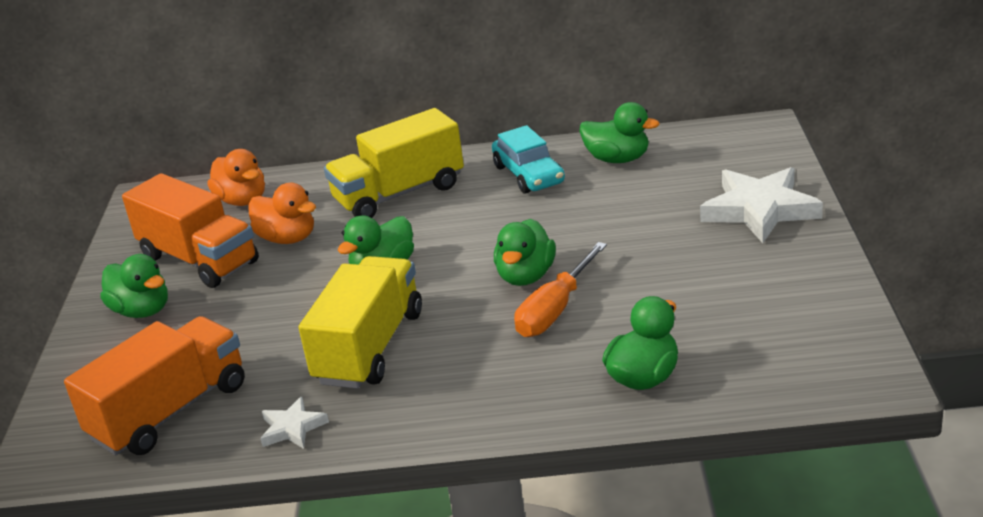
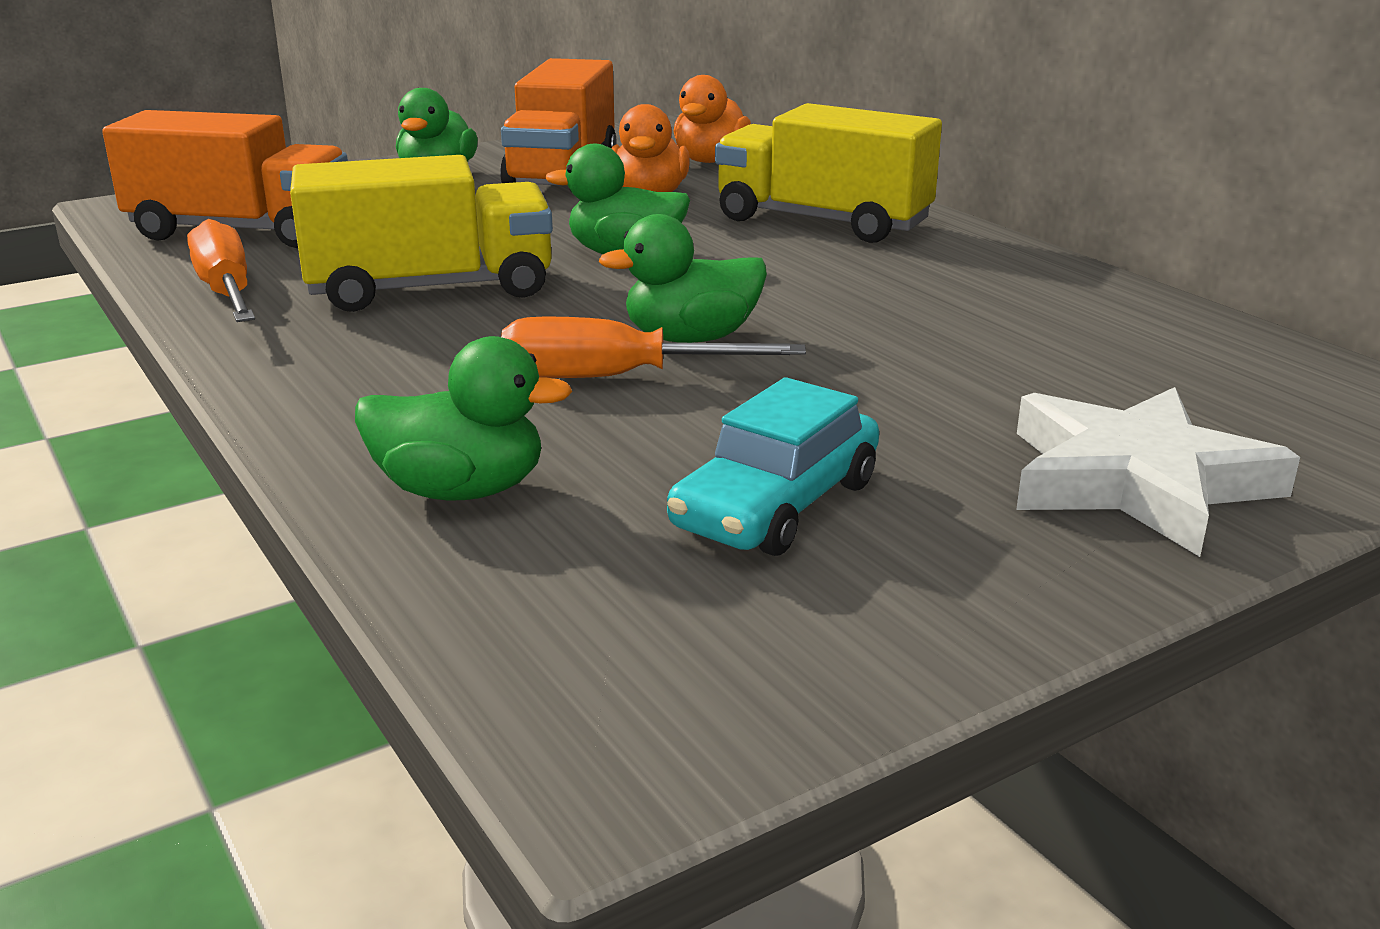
camera: 55 degrees right, 5 degrees down
(292, 428) = (226, 292): white star -> orange screwdriver
(528, 174) = (980, 278): turquoise car -> turquoise car (776, 505)
(617, 159) = (1123, 325): green duck -> none

